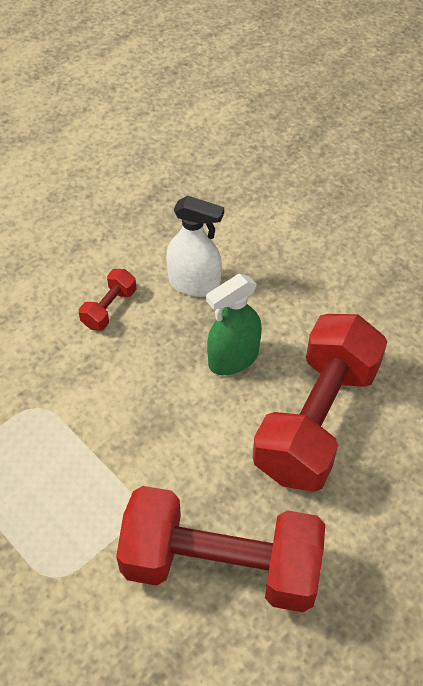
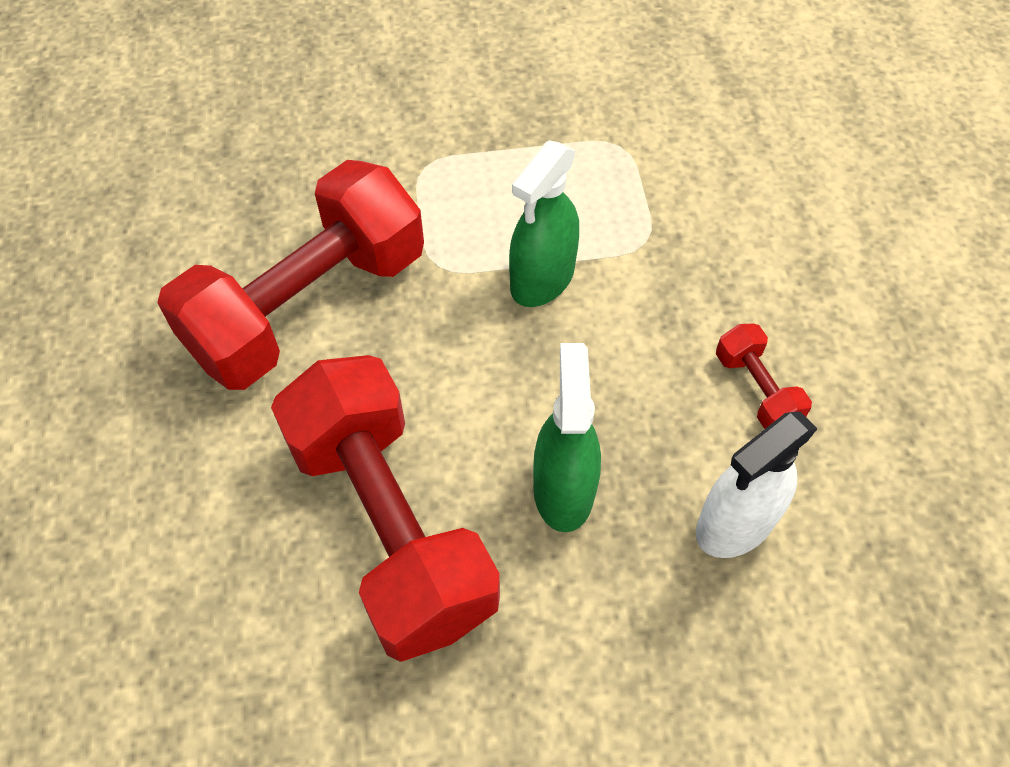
camera: 125 degrees right, 5 degrees up
(105, 445) = (542, 279): none -> green spray bottle

